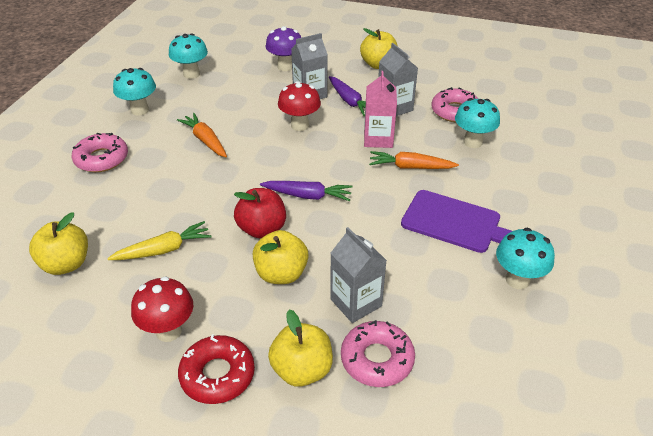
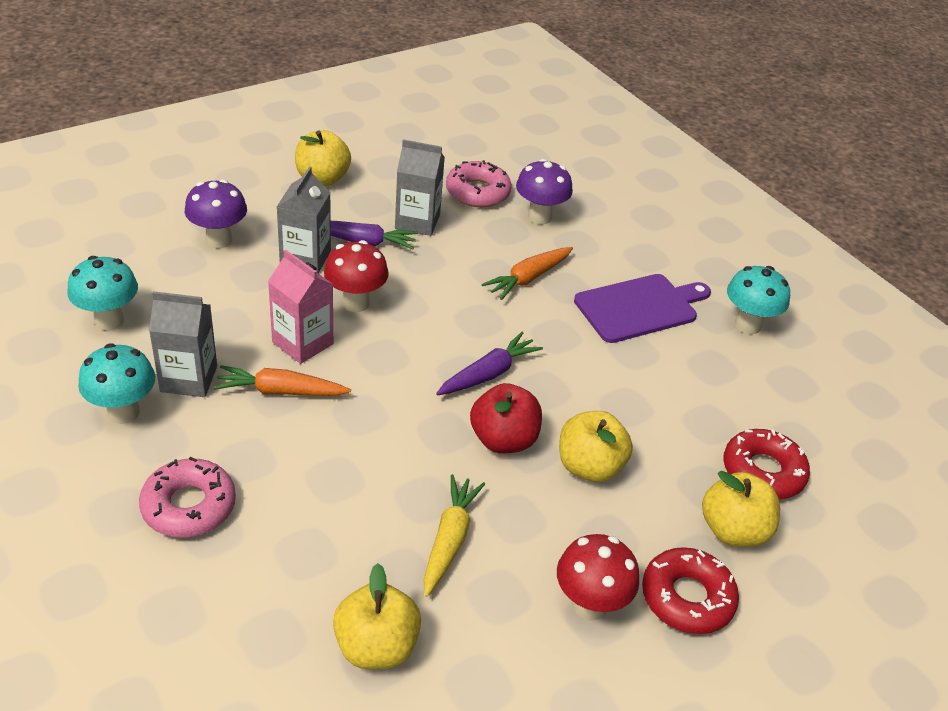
camera: 55 degrees left, 0 degrees up
(356, 302) = (680, 440): grey carton -> grey carton (189, 379)
(377, 359) = (763, 471): pink donut -> red donut
(378, 139) = (456, 267): pink carton -> pink carton (302, 343)
(473, 142) = (539, 217): turquoise mushroom -> purple mushroom

